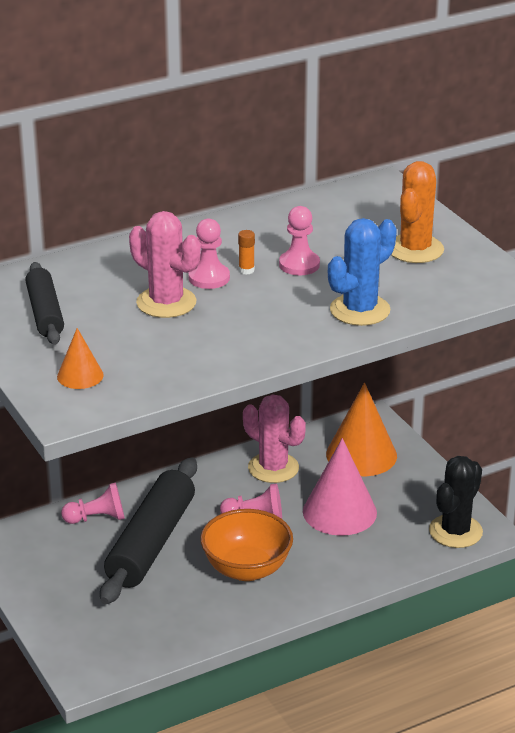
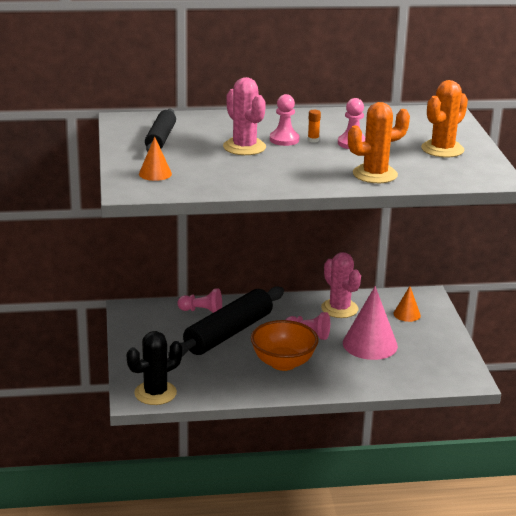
camera: 20 degrees right, 5 degrees down
(360, 310) = (375, 174): blue cactus -> orange cactus
(361, 455) = (407, 314): orange cone -> orange cone, size x0.52
(455, 531) = (447, 375): black cactus -> black cactus (155, 393)

